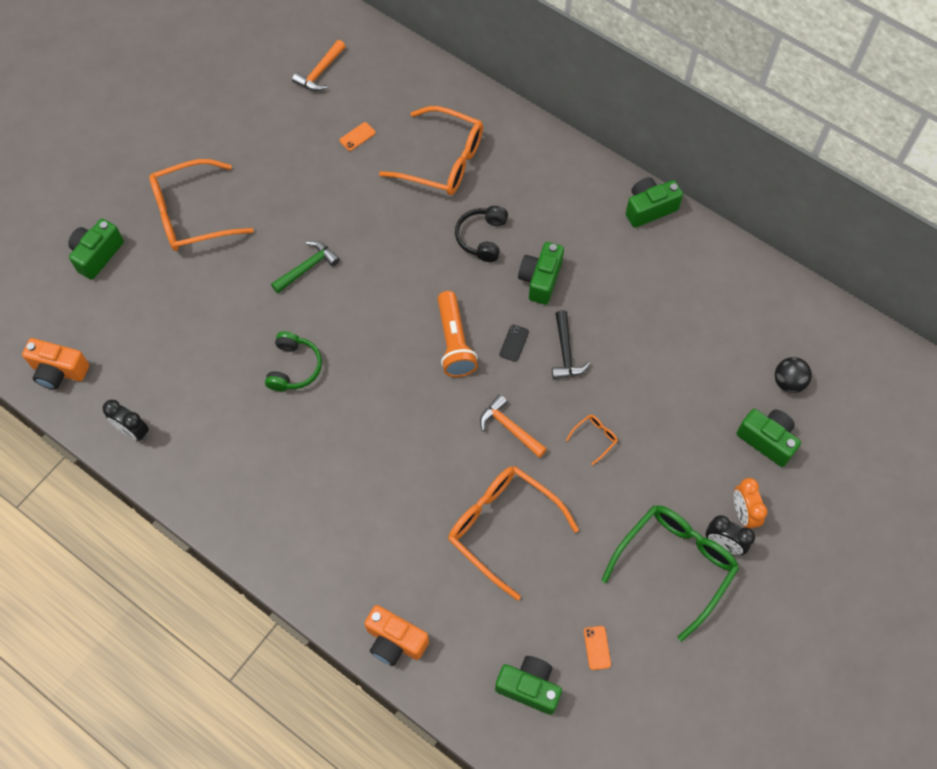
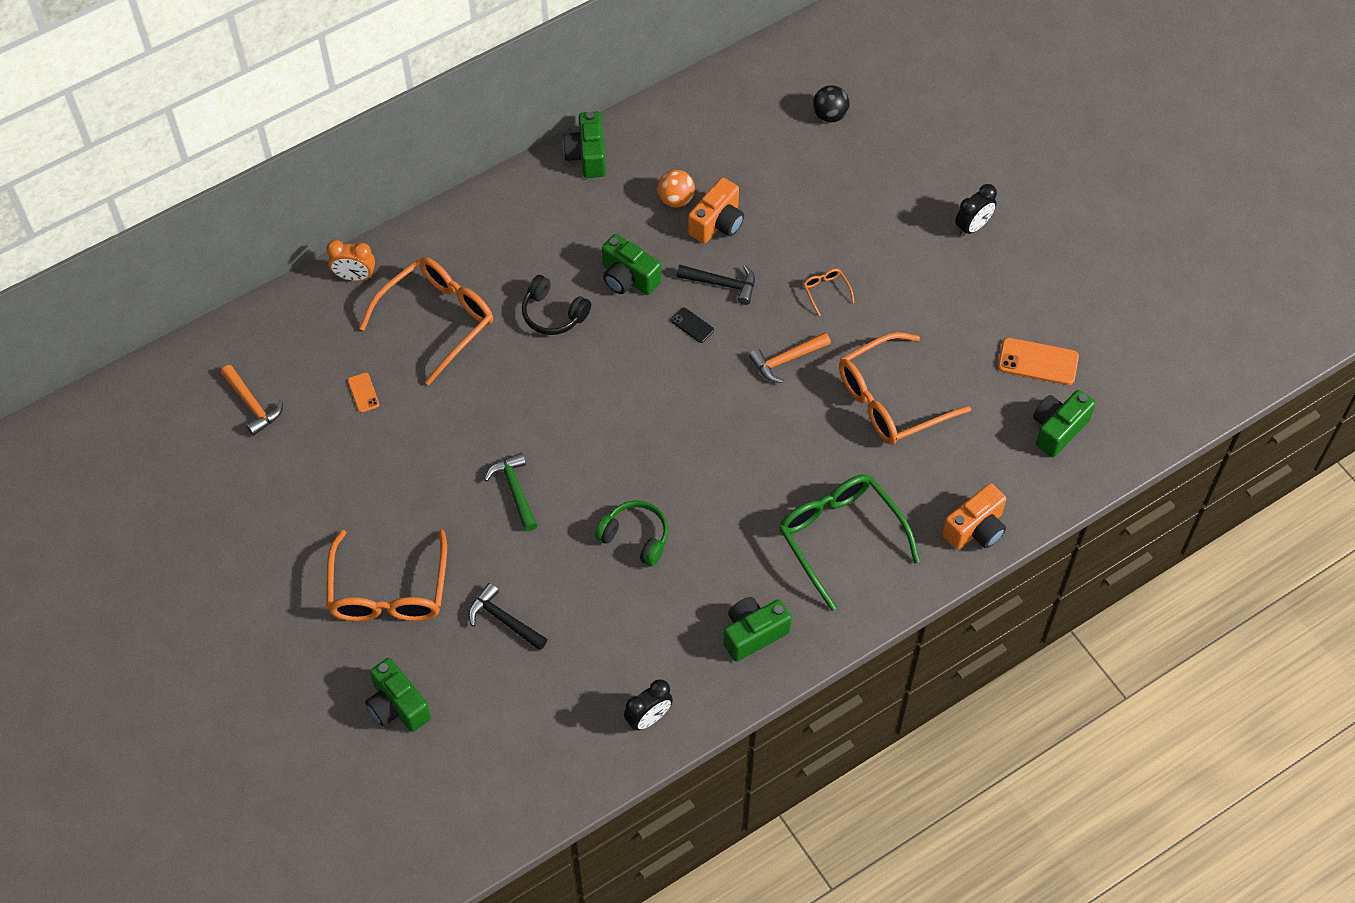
camera: 70 degrees left, 5 degrees down
(59, 371) = (538, 781): orange camera -> orange camera (717, 223)
(190, 300) = (504, 620): none -> black hammer
(454, 342) = (668, 378): orange flashlight -> none
(597, 647) = (1038, 362): orange phone -> orange phone, size x1.82
(636, 289) = (676, 199): none -> orange ball
(675, 564) = (979, 271): green glasses -> green glasses (840, 537)
(743, 513) = (948, 200): orange clock -> orange clock (355, 276)
(767, 440) = (882, 154): green camera -> green camera (753, 634)

